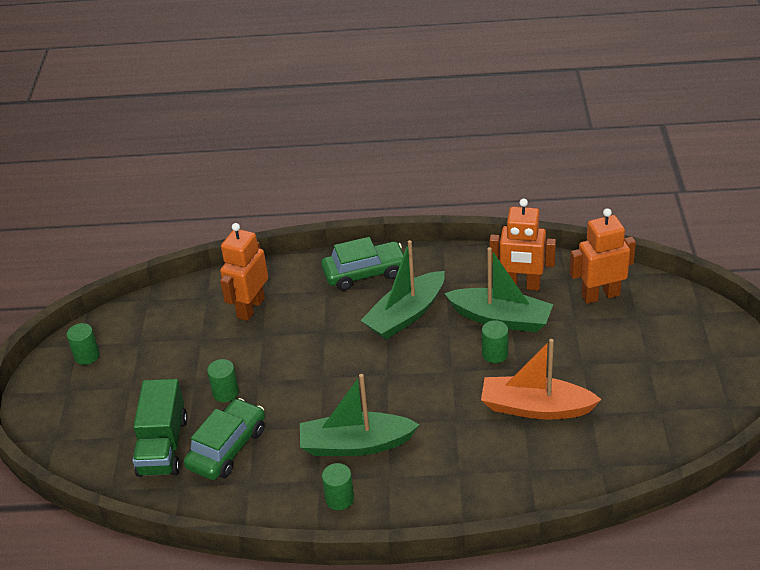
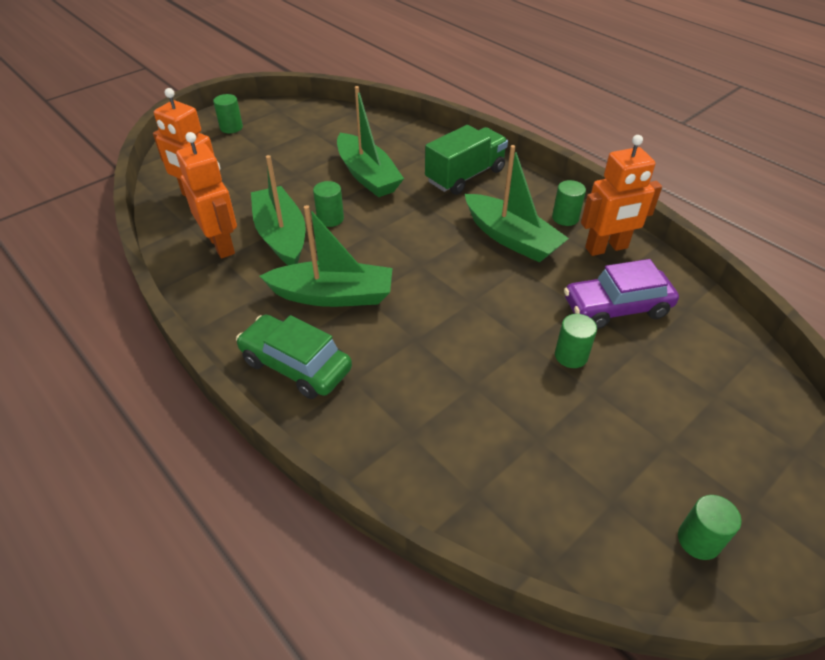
camera: 135 degrees left, 5 degrees up
(163, 446) = (677, 352): green truck -> green truck (465, 176)
(227, 448) = (616, 307): green car -> purple car
(250, 308) = (447, 429): orange robot -> orange robot (606, 248)
(535, 408) = (367, 175): orange boat -> green boat
(715, 356) = (231, 128): none -> green cylinder

